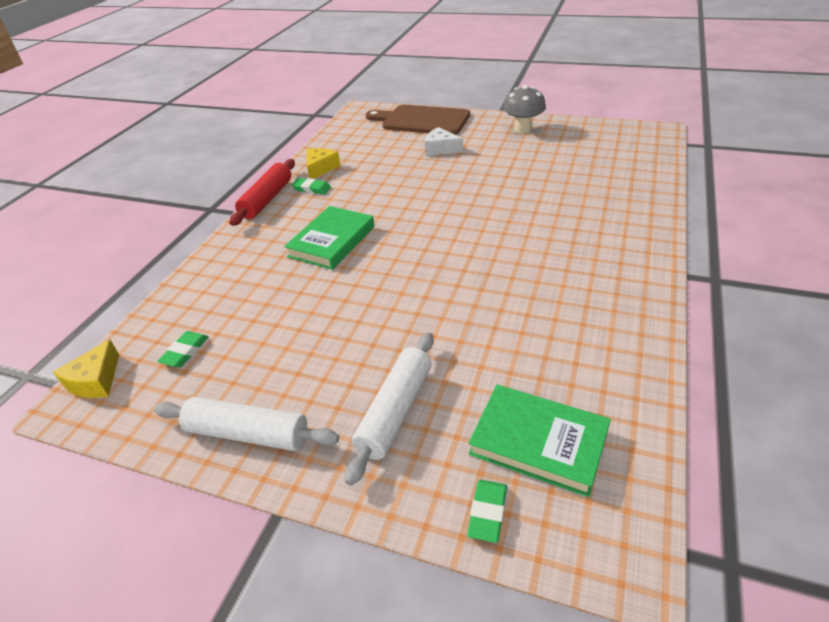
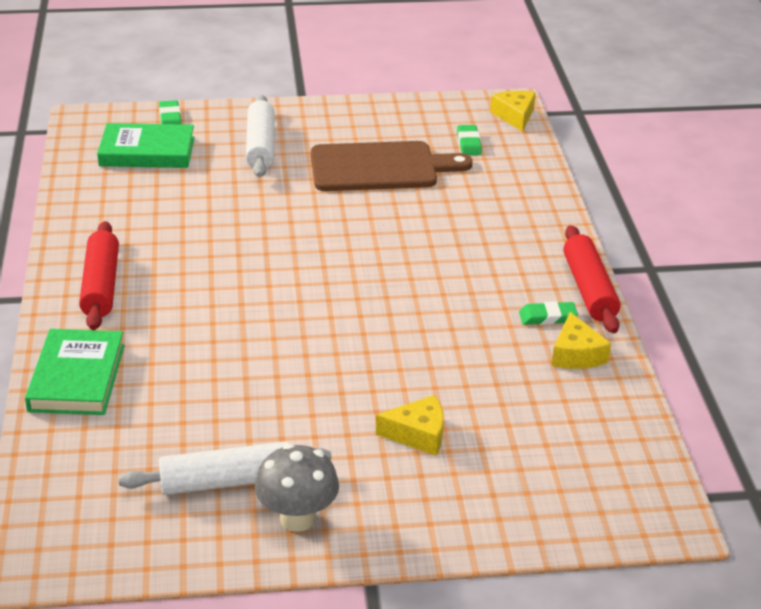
camera: 150 degrees right, 5 degrees down
(248, 433) = (358, 116): white rolling pin -> white rolling pin (226, 481)
(332, 241) = (441, 254): green book -> green book (77, 378)
(422, 120) = (510, 508): brown cutting board -> brown cutting board (380, 167)
(440, 149) = (418, 434): white cheese -> yellow cheese
(615, 268) = (101, 286): none -> red rolling pin

